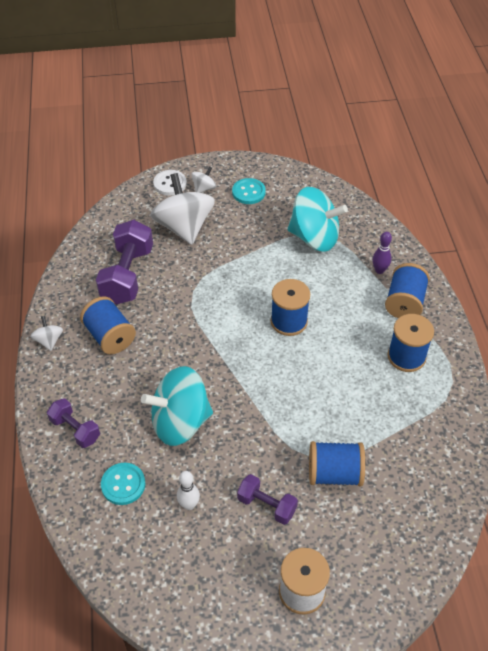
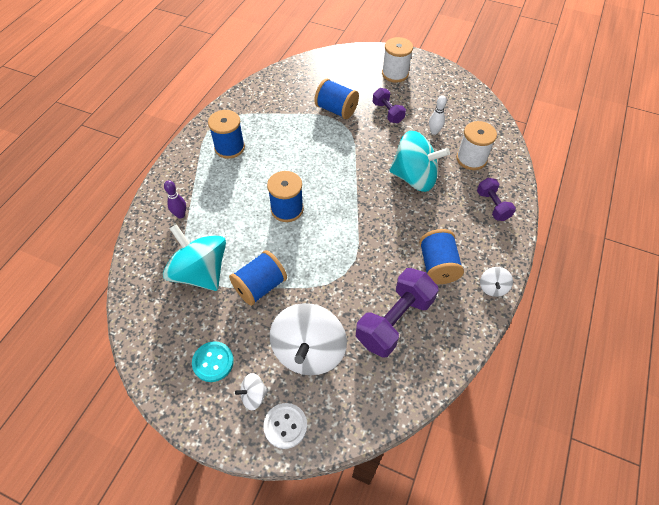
camera: 150 degrees left, 5 degrees up
(123, 484) = (471, 159): turquoise button -> white spool
(404, 303) = (191, 182): blue spool -> blue spool (260, 286)

